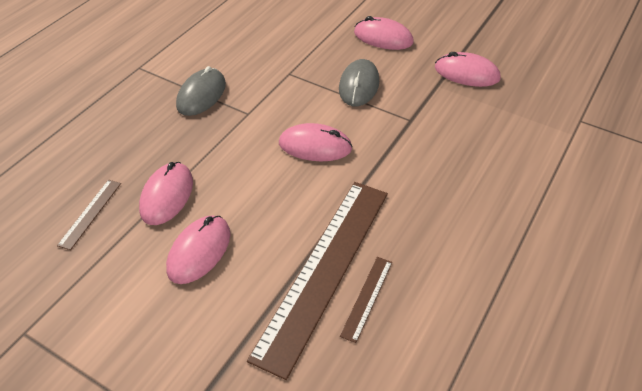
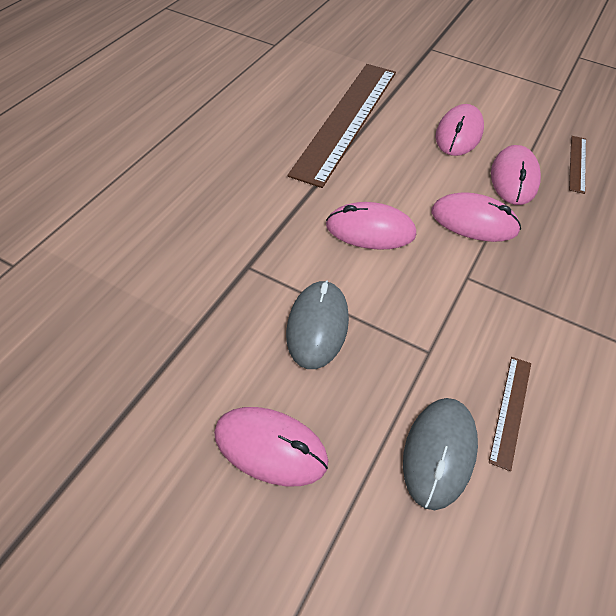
camera: 175 degrees right, 5 degrees up
(201, 95) = (544, 307): grey mouse -> grey mouse (439, 453)
(367, 298) = (310, 103): brown ruler -> brown ruler (510, 410)
(466, 73) = (140, 353): pink mouse -> pink mouse (474, 221)

